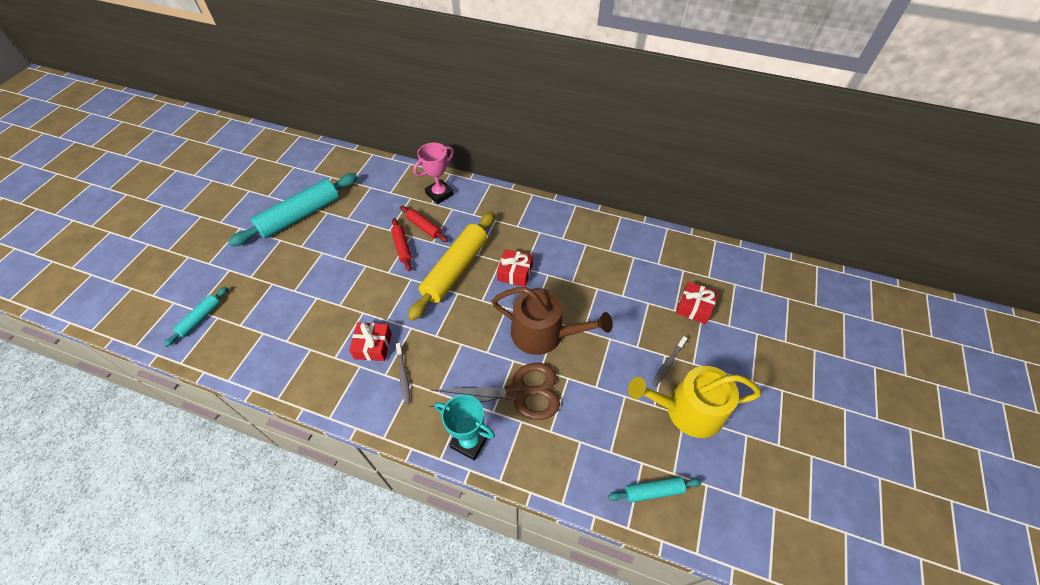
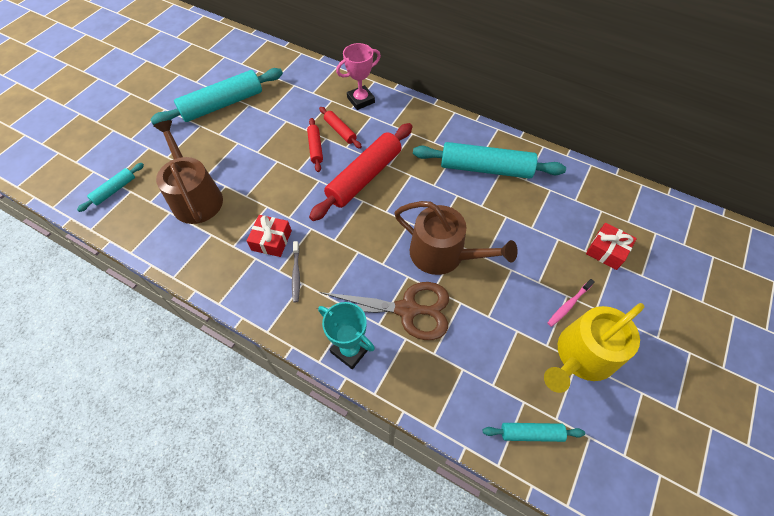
camera: 10 degrees right, 5 degrees up
(287, 314) = (195, 197): none -> brown watering can
(455, 269) = (364, 177): yellow rolling pin -> red rolling pin
(515, 273) = (424, 189): red gift -> none
(570, 245) = (485, 168): none -> turquoise rolling pin
(667, 364) = (568, 305): grey toothbrush -> pink toothbrush
(687, 410) = (581, 356): yellow watering can -> yellow watering can turned 45 degrees counterclockwise

